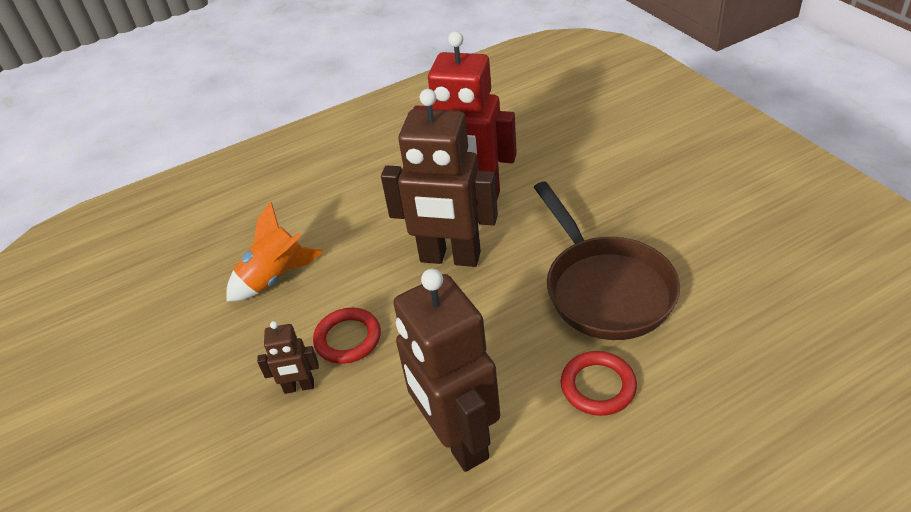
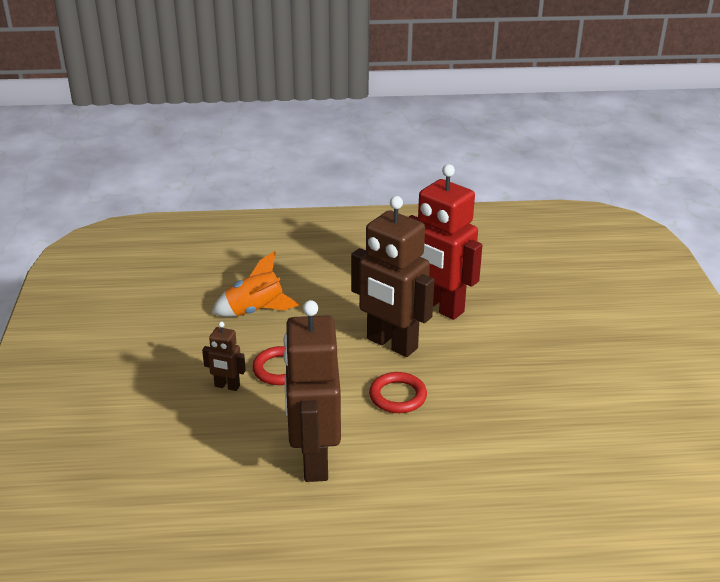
camera: 20 degrees right, 10 degrees down
(598, 386) = (440, 469): red ring -> red ring (397, 396)
(604, 288) = (496, 408): brown pan -> none

